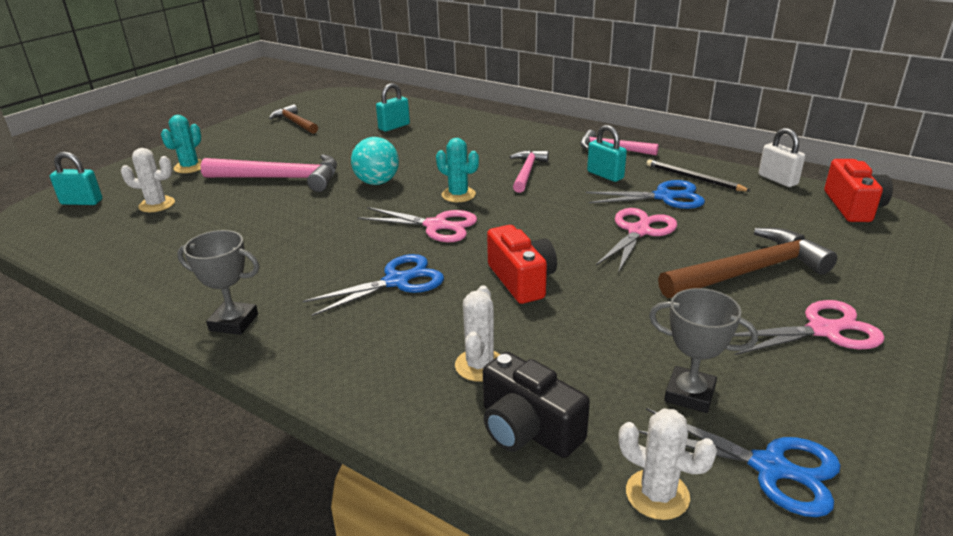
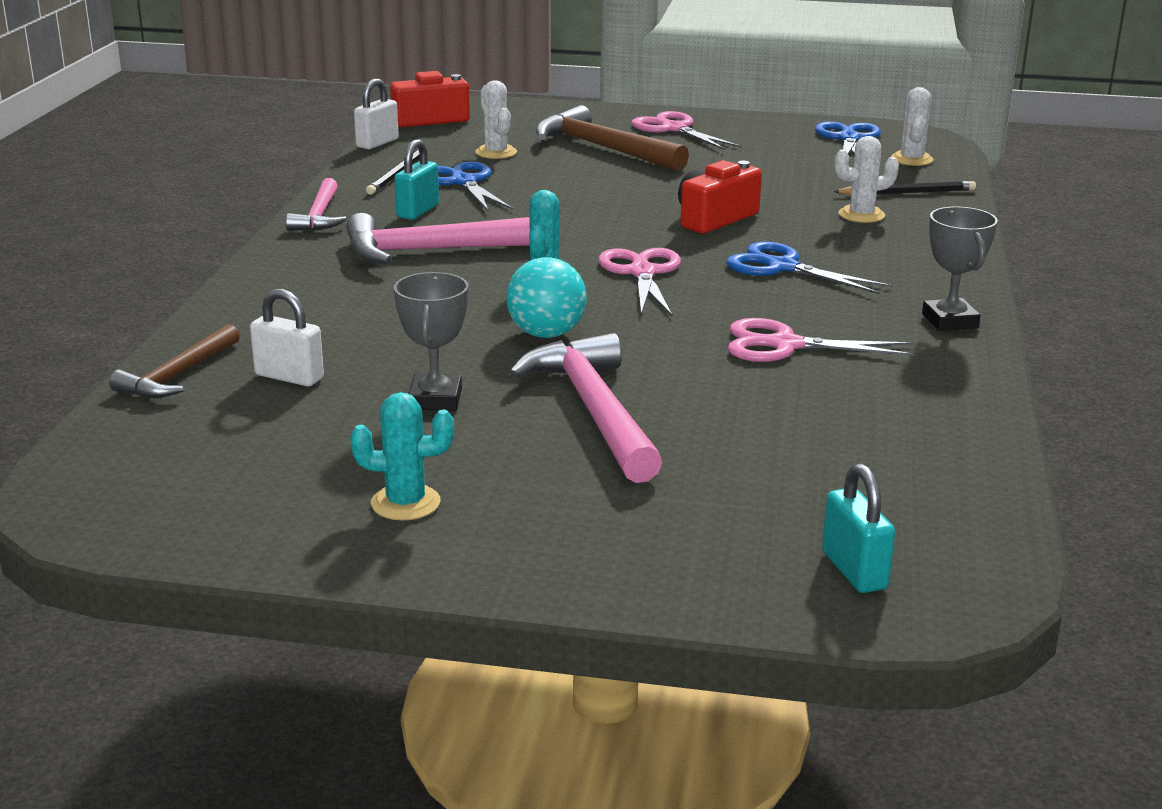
camera: 115 degrees left, 5 degrees down
(157, 205) = (783, 485): white cactus -> white cactus (496, 152)
(190, 167) = (618, 520): turquoise cactus -> turquoise cactus (405, 503)
(295, 122) = (306, 489): brown hammer -> brown hammer (177, 375)
(394, 127) = (289, 377): turquoise padlock -> white padlock
(527, 172) = (437, 250): pink hammer -> pink hammer, size x1.66
(527, 429) = (907, 192): black camera -> black pencil
(639, 231) = (561, 186): pink scissors -> pink scissors (785, 345)
(689, 394) = (804, 157): grey trophy -> grey trophy (435, 399)

